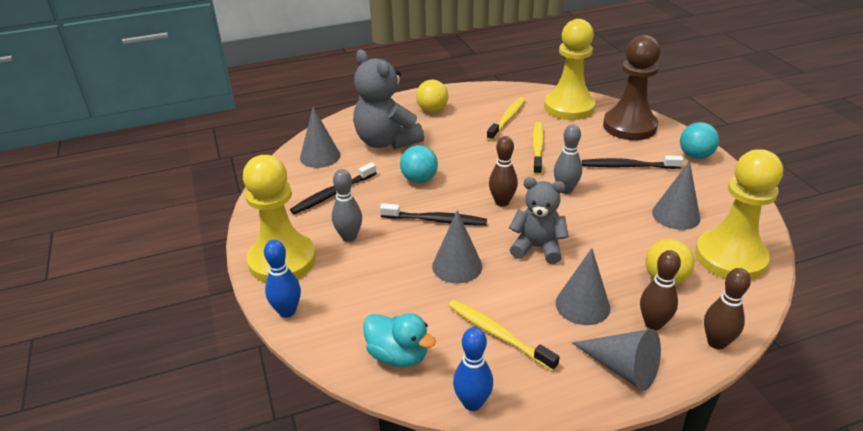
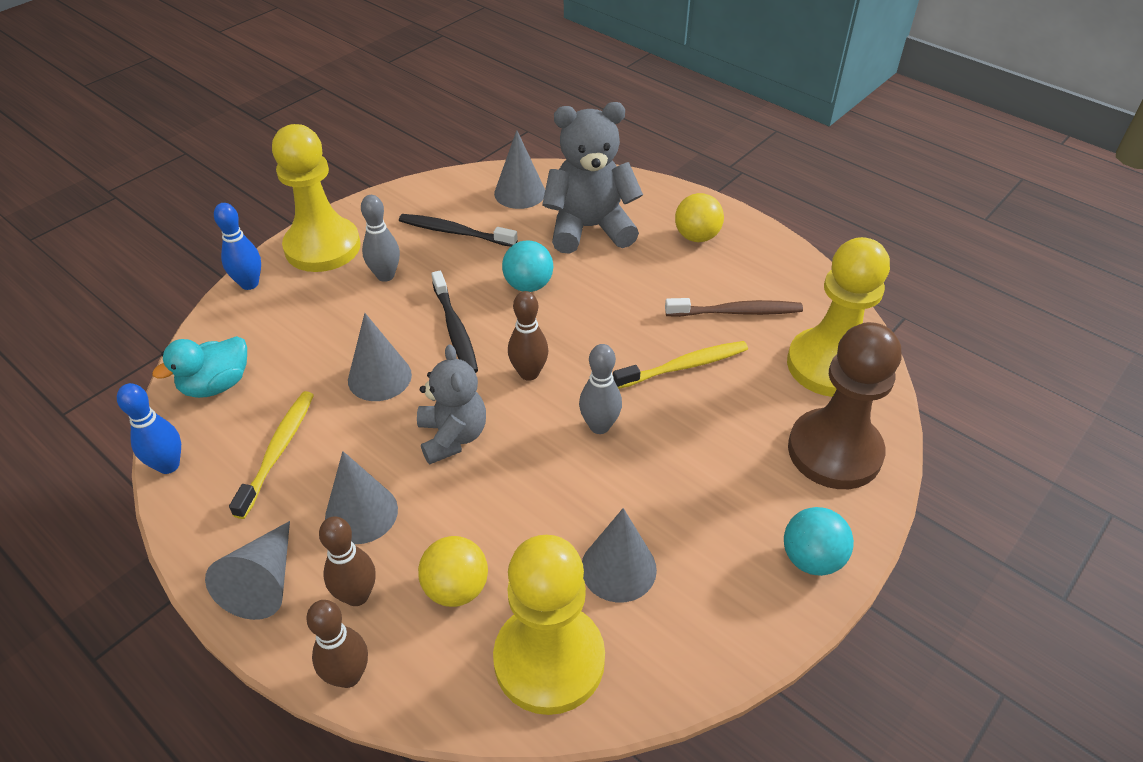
camera: 60 degrees right, 10 degrees up
(386, 141) = (589, 228): grey teddy bear -> grey teddy bear turned 60 degrees clockwise
(398, 355) = (216, 385): turquoise duck -> turquoise duck turned 45 degrees clockwise
(507, 119) = (736, 312): yellow toothbrush -> brown toothbrush
(628, 166) = (712, 479): black toothbrush -> none

